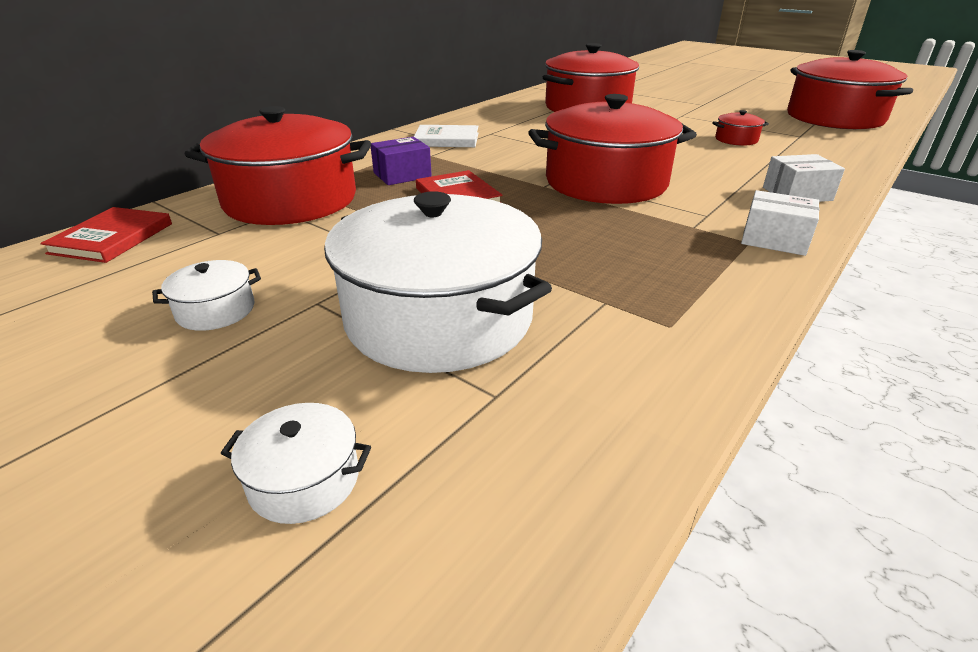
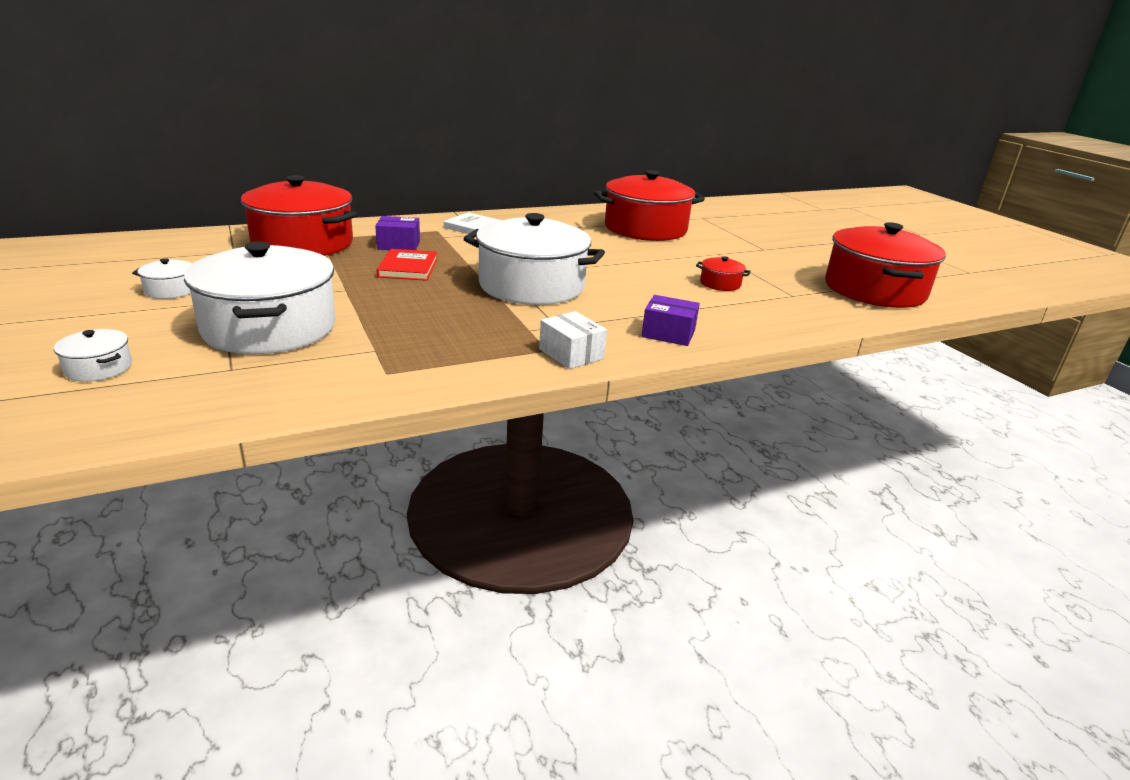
camera: 25 degrees right, 5 degrees down
(112, 238) = (178, 240): red book -> none
(606, 182) = (531, 286): red pot -> white pot
(797, 194) = (668, 333): white box -> purple box

